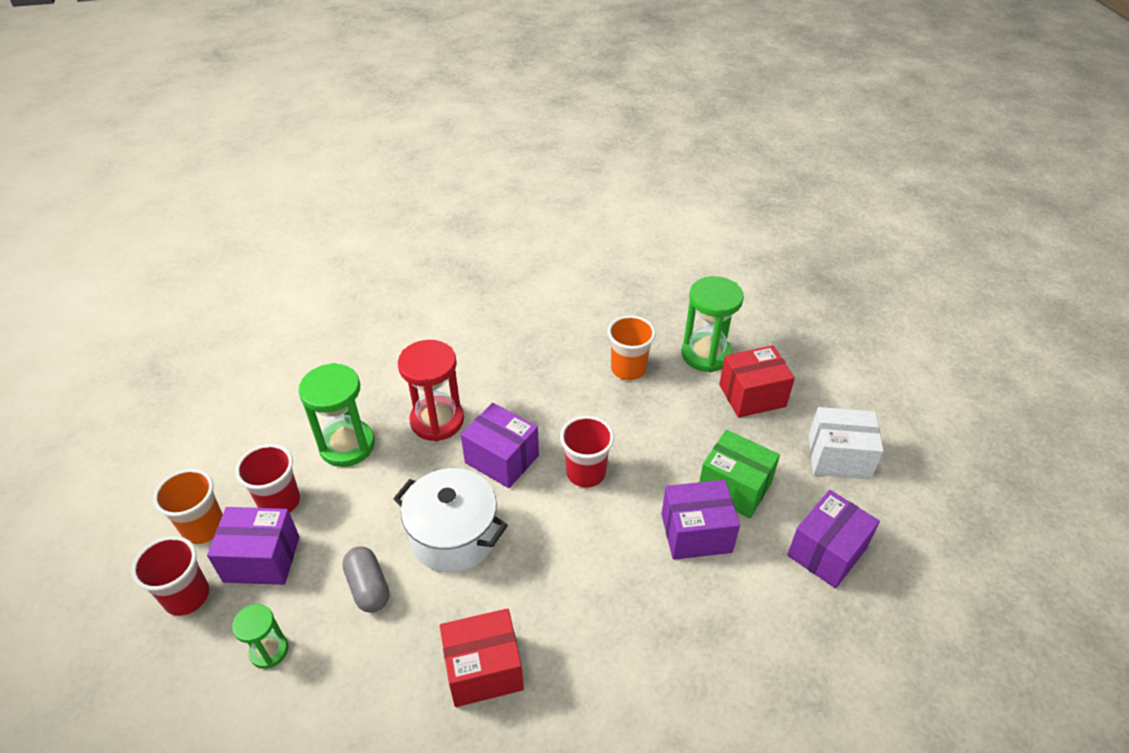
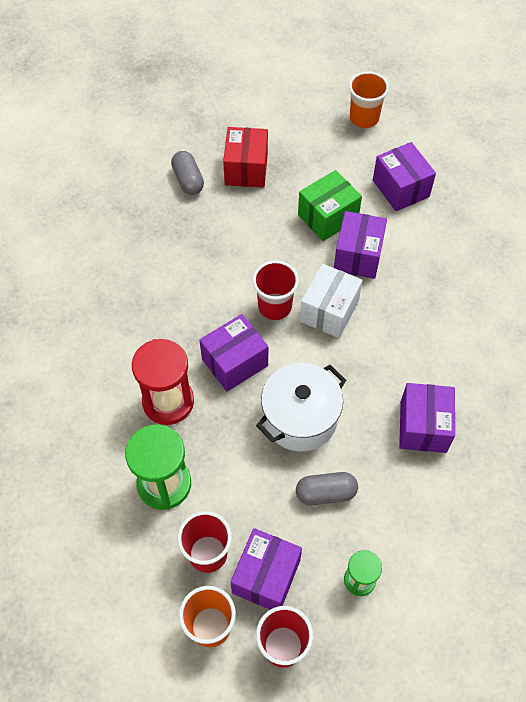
camera: 70 degrees left, 15 degrees up
(484, 669) = (423, 426): red box -> purple box
(628, 369) = (177, 239): orange cup -> orange cup (364, 118)
(706, 354) = (188, 180): green hourglass -> grey capsule
(838, 457) = (327, 145): white box -> white box (329, 311)

